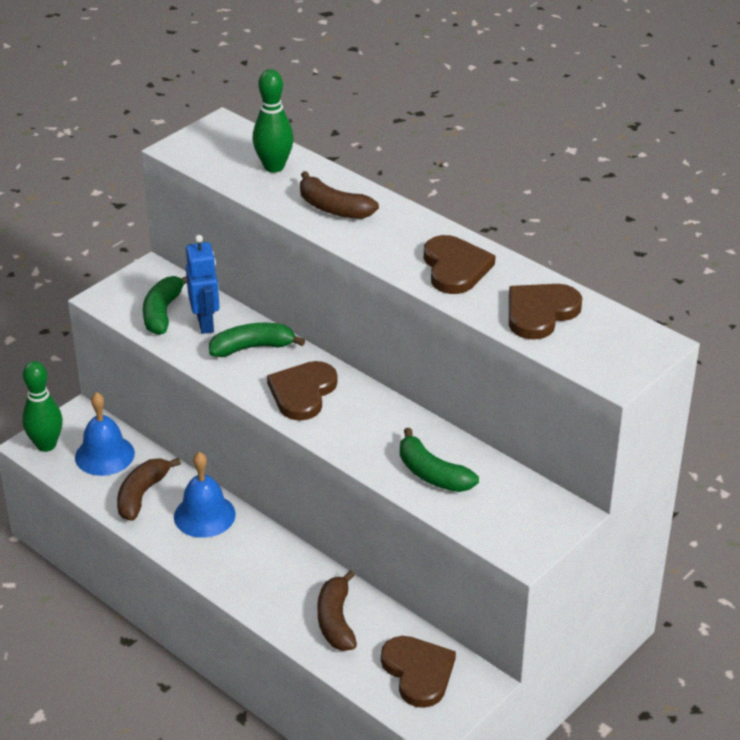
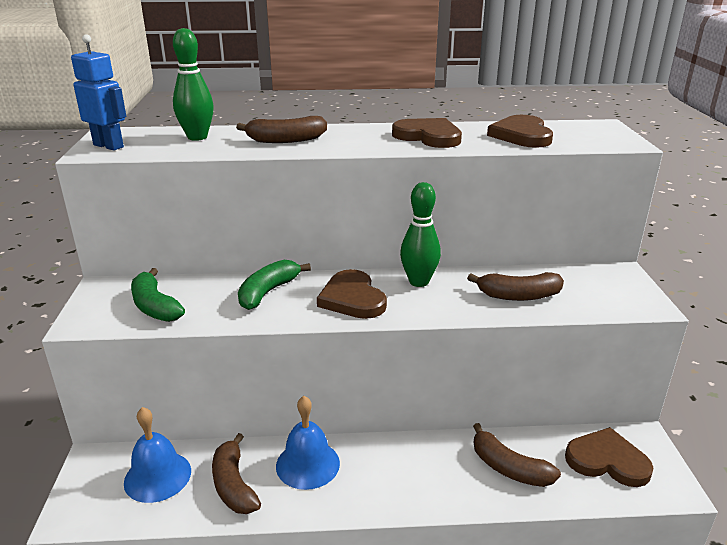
camera: 45 degrees left, 10 degrees down
(46, 445) = (85, 505): green bowling pin -> green bowling pin (419, 282)
(206, 323) = (205, 296): blue robot -> blue robot (109, 146)
(432, 474) = (518, 296): green banana -> brown banana

